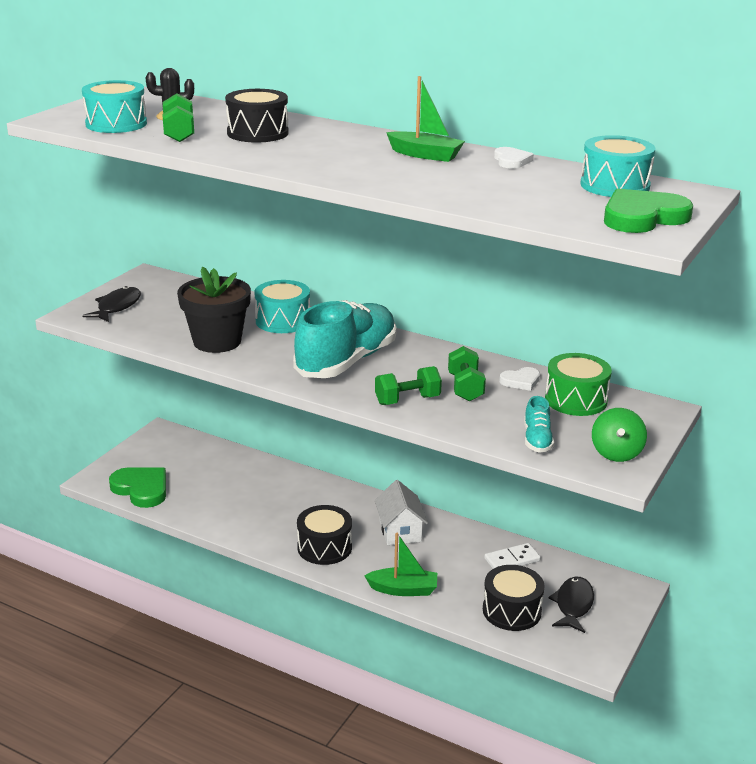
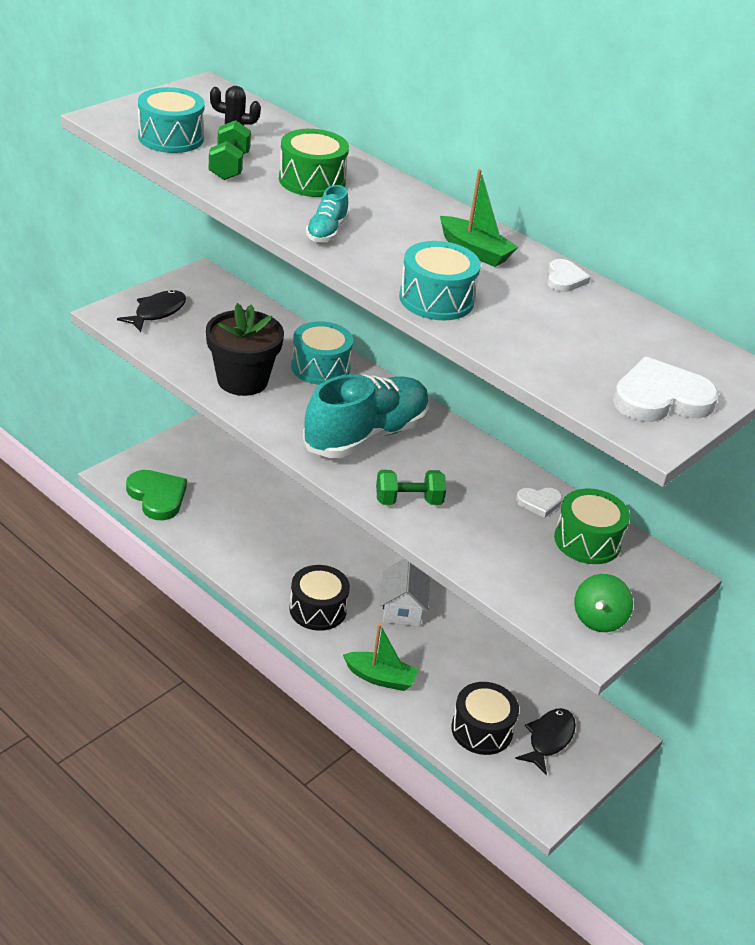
camera: 10 degrees right, 10 degrees up
(257, 133) = (312, 180): black drum -> green drum
(465, 388) = (476, 498): green dumbbell -> none
(512, 560) = (506, 671): white domino -> none
(537, 440) = (522, 583): turquoise shoe -> turquoise shoe (326, 231)
(615, 185) = (657, 342): turquoise drum -> turquoise drum (436, 299)
(642, 217) = (660, 398): green heart -> white heart

